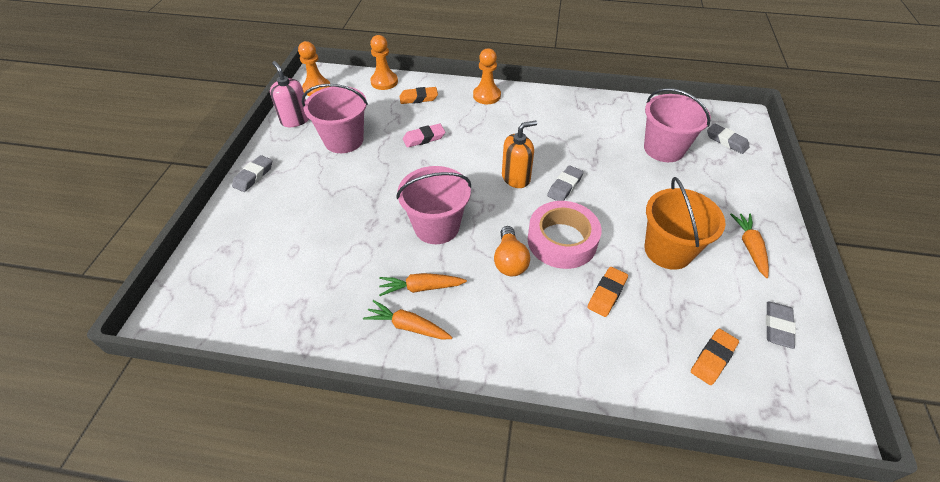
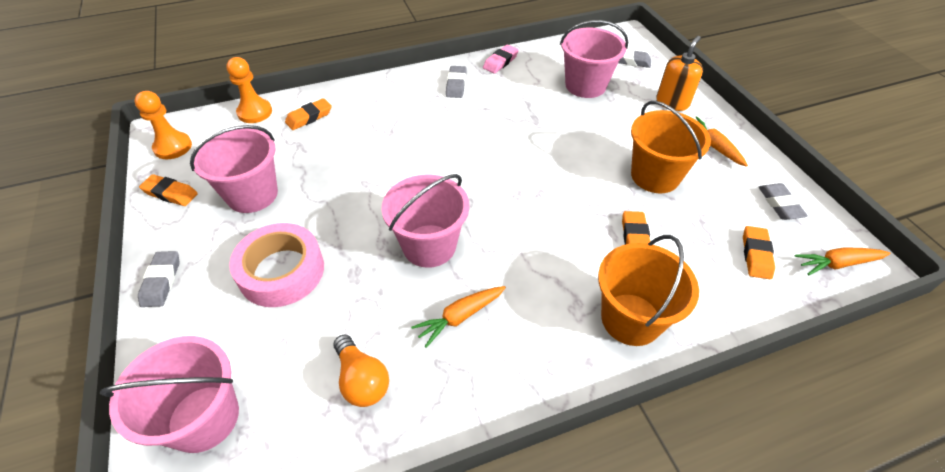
camera: 30 degrees left, 0 degrees up
(221, 273) = (204, 418): none -> pink bucket
(295, 120) = (170, 193): pink soap dispenser -> orange eraser
(408, 326) = (476, 364): orange carrot -> orange carrot (837, 264)
(424, 138) = (347, 158): pink eraser -> pink eraser (500, 62)
(486, 96) = (383, 90): orange pawn -> none
(510, 261) = (527, 248): orange light bulb -> orange light bulb (362, 380)
(516, 178) = (473, 163): orange soap dispenser -> orange soap dispenser (672, 102)
(552, 354) = (631, 319): none -> orange bucket
(562, 240) = (560, 206): pink tape -> pink tape (281, 271)
(564, 186) = (525, 153): grey eraser -> grey eraser (456, 85)

